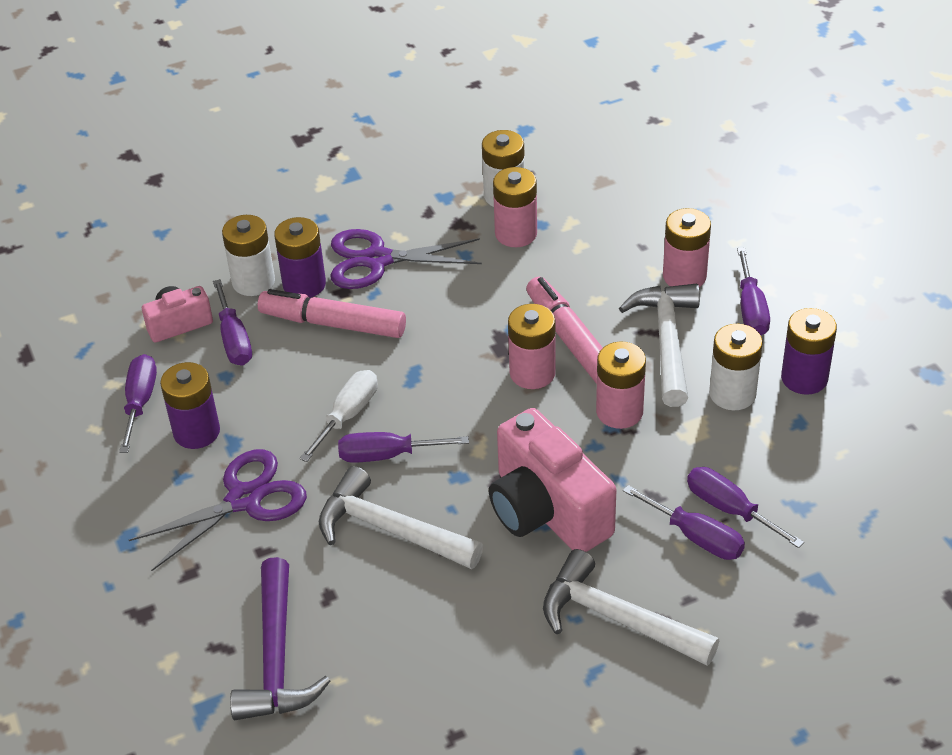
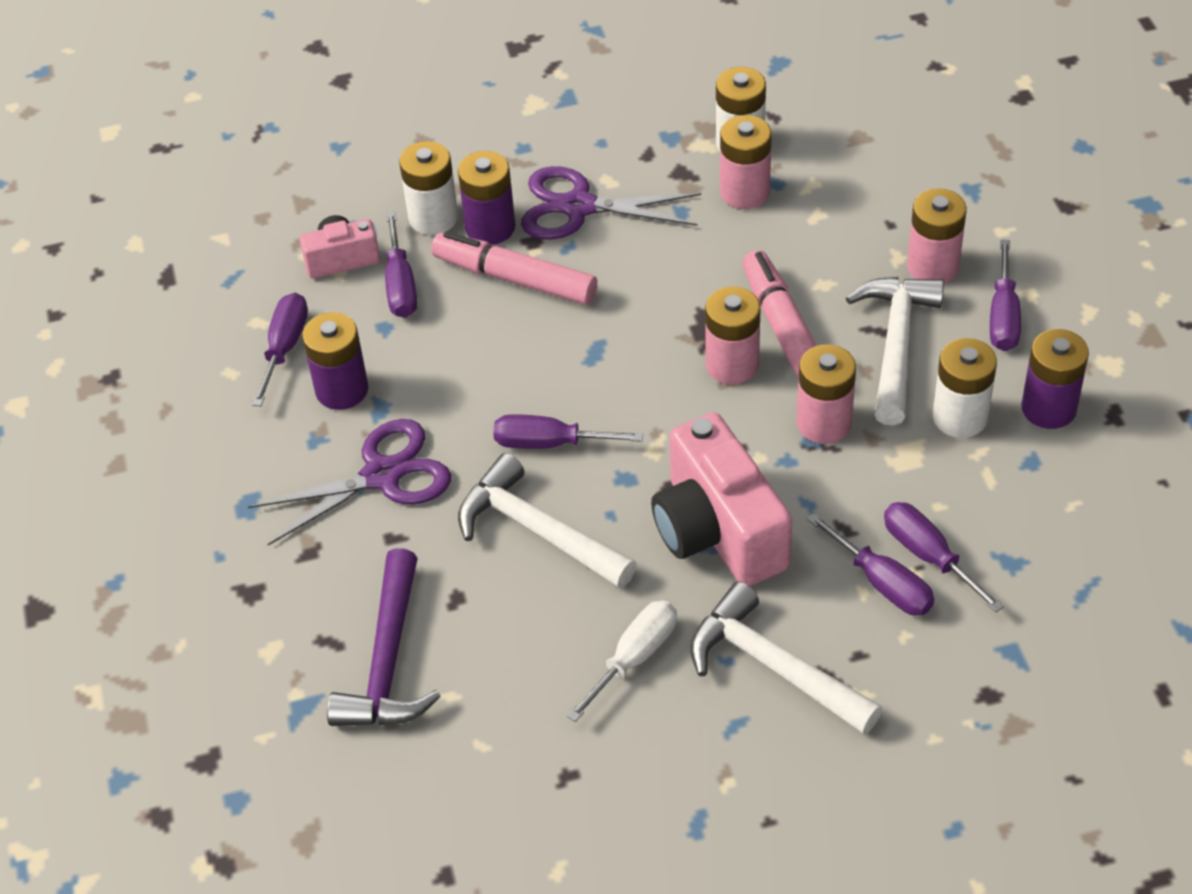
camera: 10 degrees right, 5 degrees up
(348, 415) = (513, 390): white screwdriver -> white screwdriver (634, 657)

